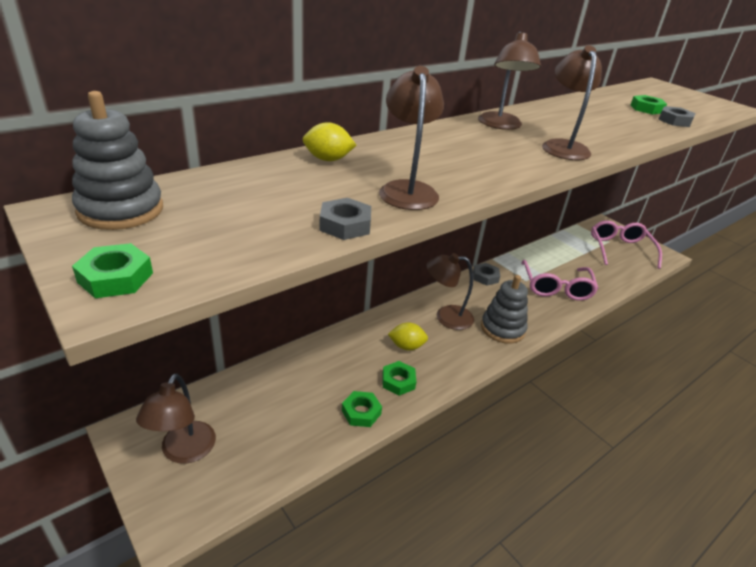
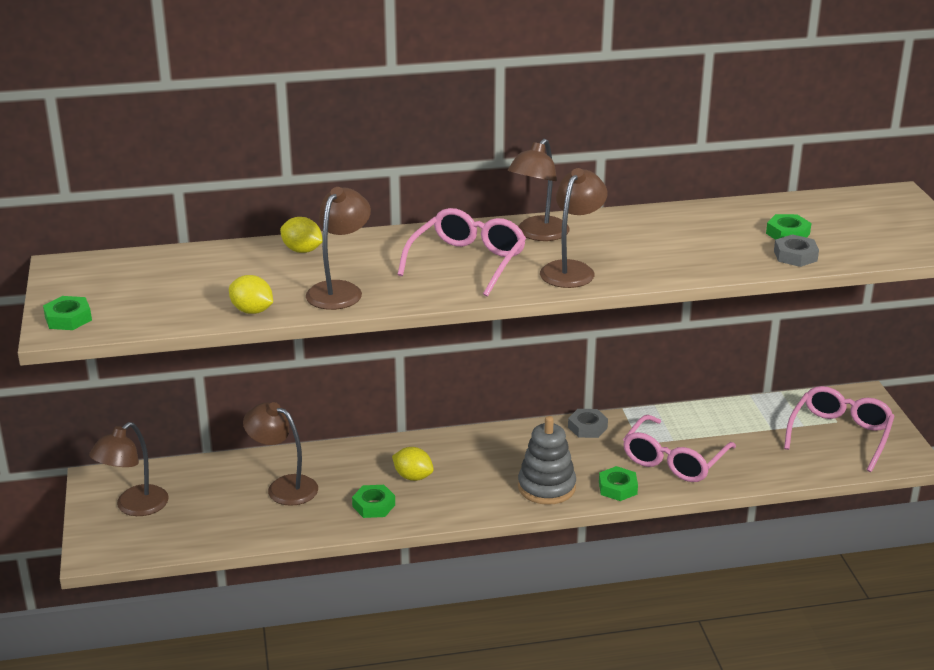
camera: 30 degrees right, 5 degrees down
(121, 210) = (102, 271): grey stacking toy -> none
(345, 225) = (252, 311): grey nut -> yellow lemon
(361, 412) = (312, 521): green nut -> green nut (617, 488)
(446, 317) = (489, 459): brown lamp -> brown lamp (283, 487)
(480, 151) = (467, 262): none -> pink glasses

